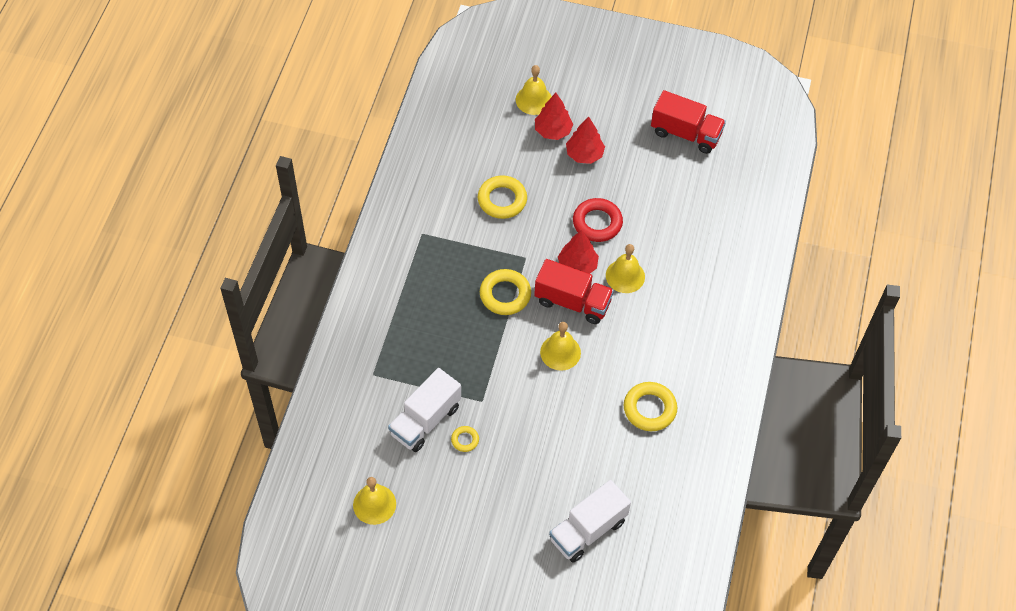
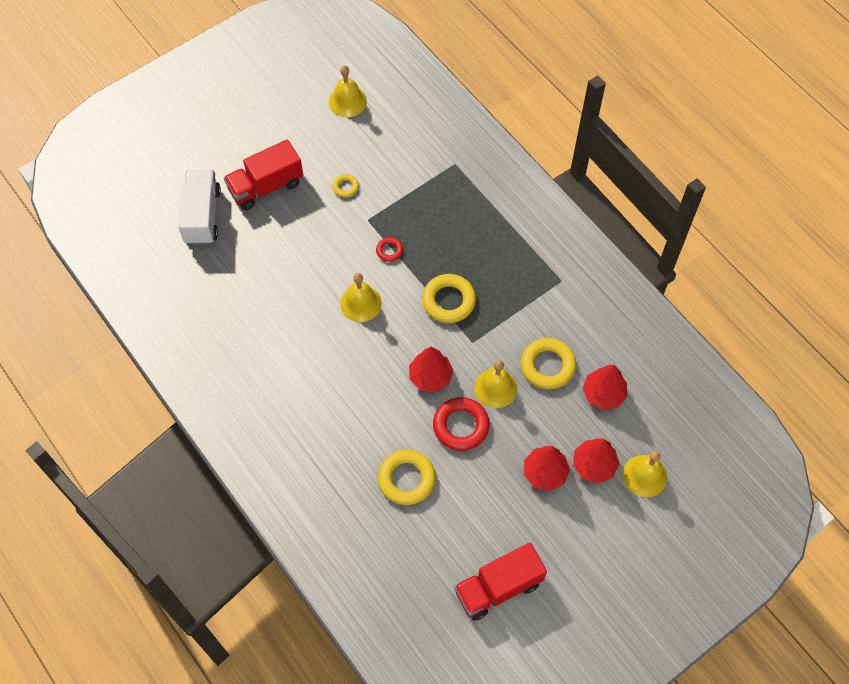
camera: 130 degrees right, 5 degrees up
(425, 420) = (385, 173): white truck -> none
(494, 155) = (603, 394): none -> red tree
(497, 365) = (389, 251): none -> red ring
(572, 302) = (398, 346): red truck -> red truck (266, 186)
(625, 276) = (388, 407): yellow bell -> yellow bell (495, 388)
(649, 409) = (254, 330): yellow ring -> yellow ring (406, 479)

